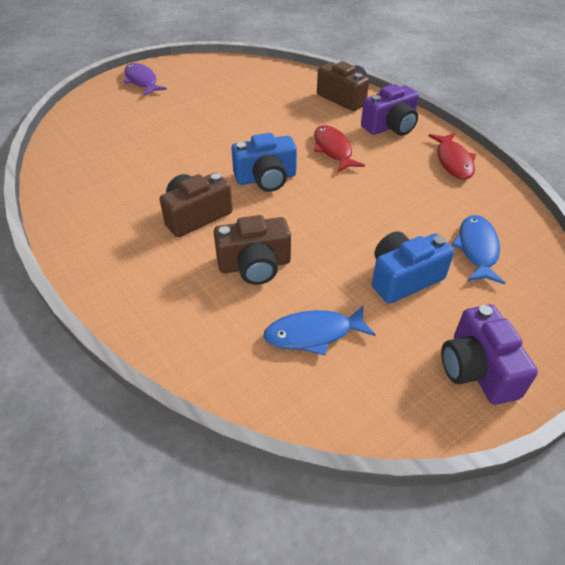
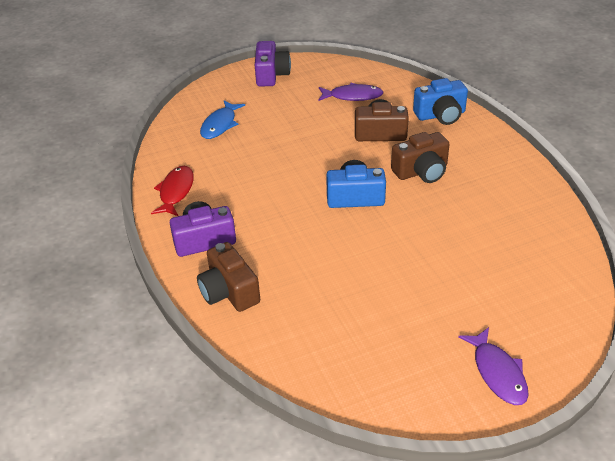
camera: 165 degrees left, 5 degrees down
(313, 334) = (353, 96): blue fish -> purple fish
(333, 150) = (279, 219): red fish -> none
(403, 278) = (282, 115): blue camera -> blue camera (440, 115)

